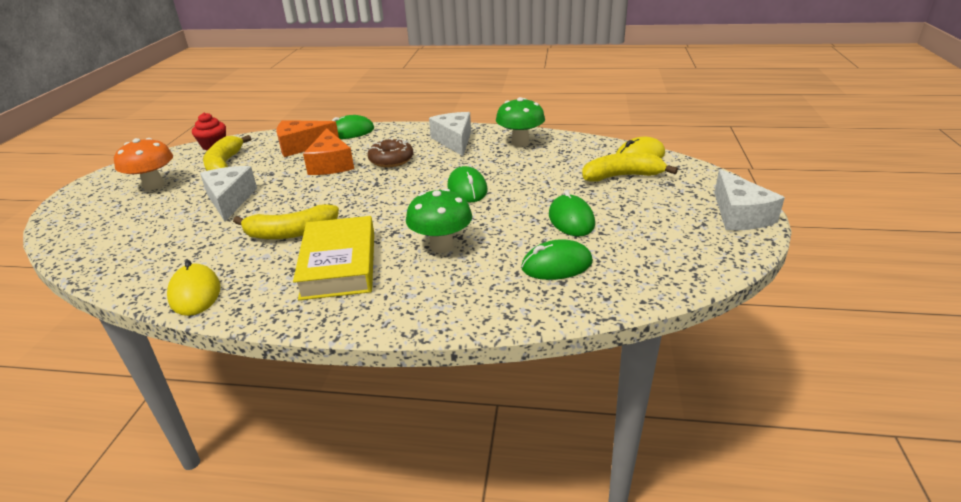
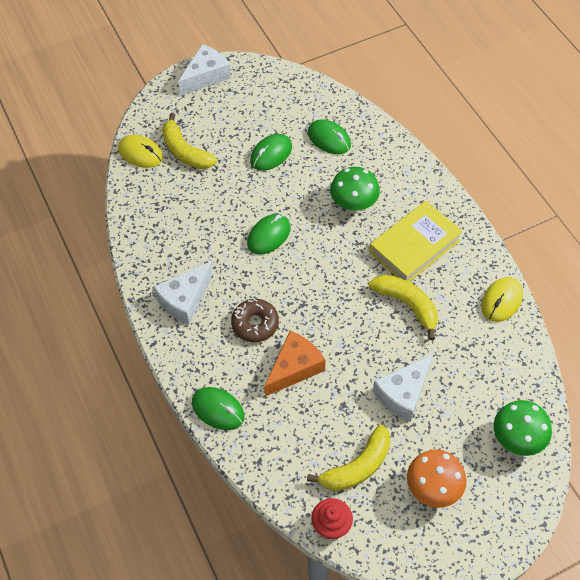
camera: 125 degrees left, 25 degrees up
(302, 146) = (277, 429): orange cheese -> none
(520, 143) = (159, 245): green mushroom -> green mushroom (516, 439)

